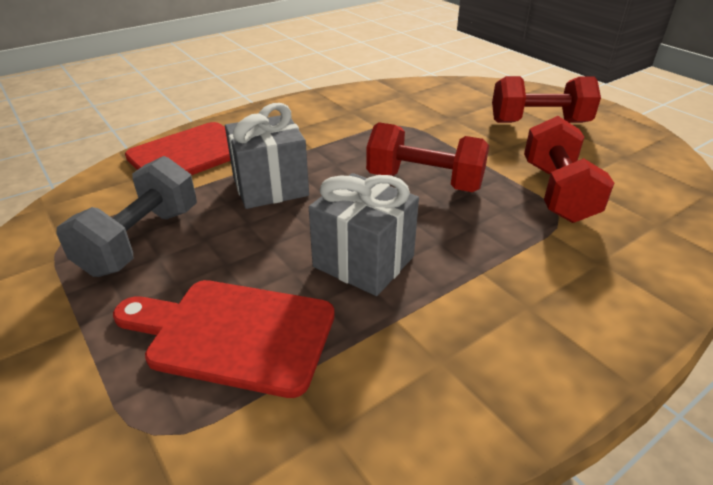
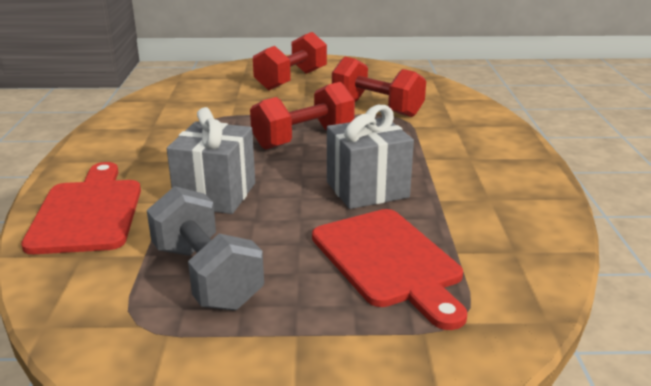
camera: 55 degrees left, 10 degrees down
(233, 334) = (389, 261): red cutting board -> red cutting board turned 75 degrees counterclockwise

